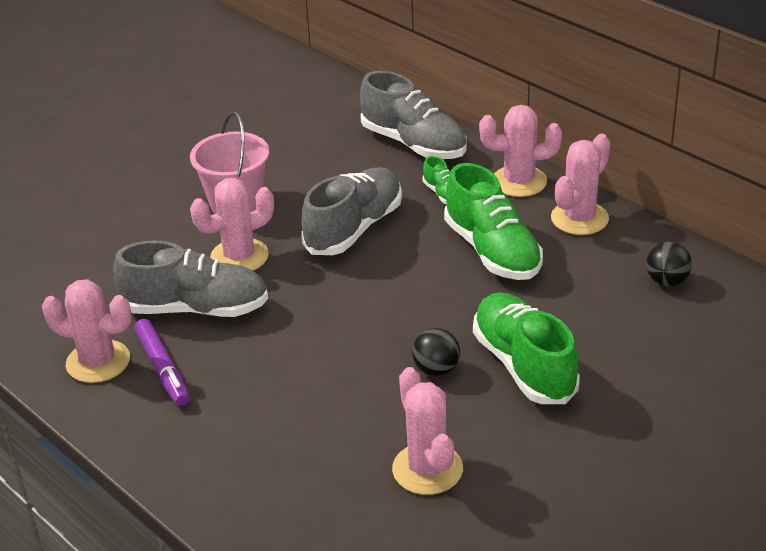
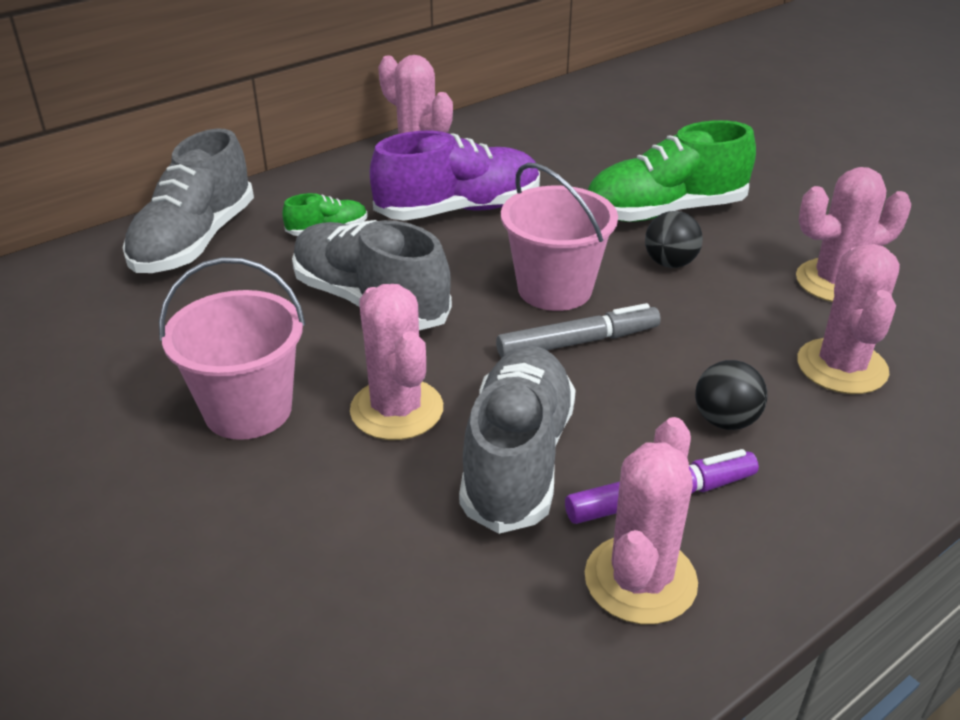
camera: 85 degrees left, 0 degrees up
(319, 325) = (577, 342): none -> grey marker
(385, 310) = (554, 289): none -> pink bucket
(414, 144) = (194, 241): grey shoe -> grey shoe turned 150 degrees clockwise
(492, 251) = (459, 210): green shoe -> purple shoe
(519, 181) = (327, 181): pink cactus -> pink cactus (842, 367)
(667, 281) = (540, 127): black ball -> black ball (725, 421)

